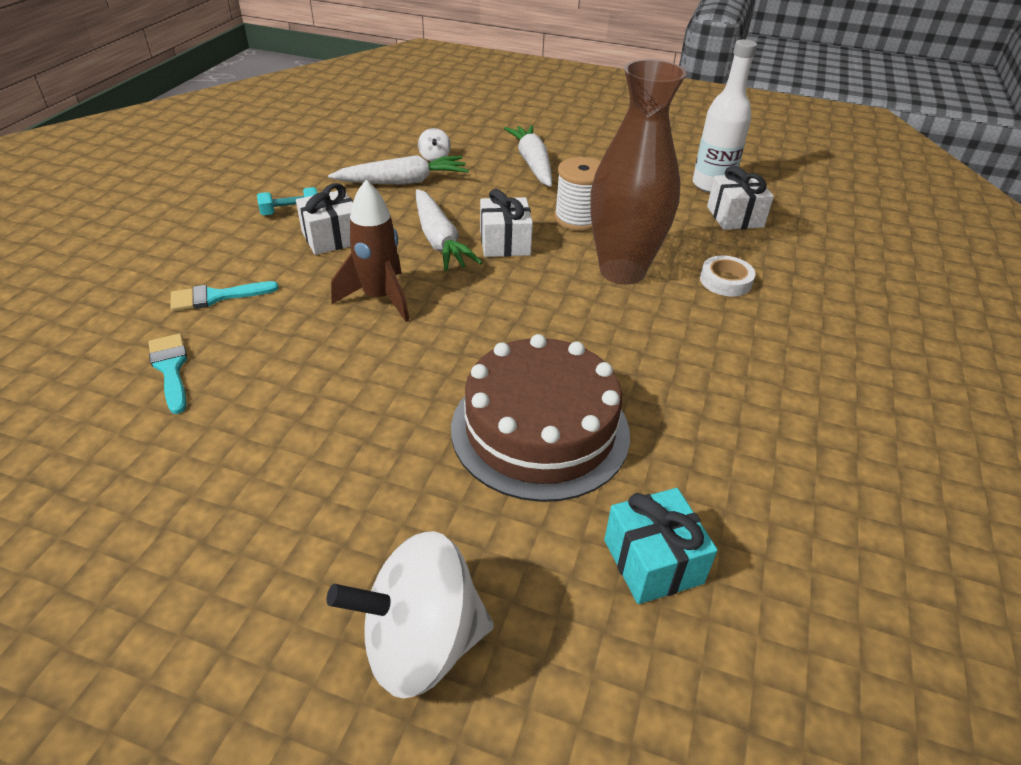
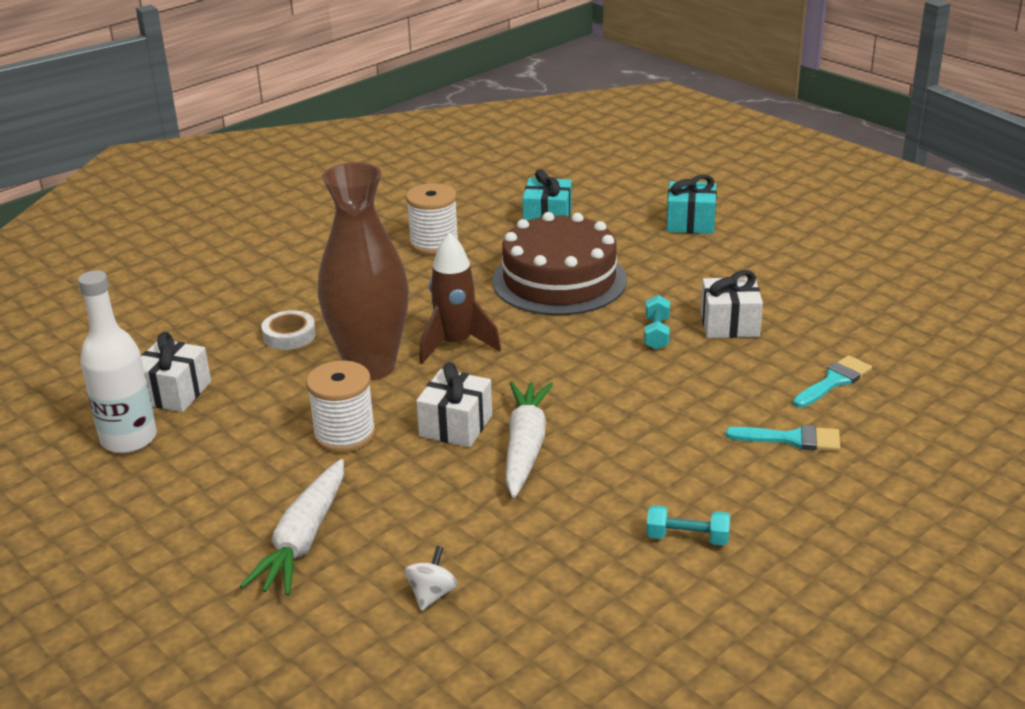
camera: 150 degrees left, 10 degrees down
(171, 369) = (834, 381): turquoise brush -> turquoise brush turned 135 degrees counterclockwise
(332, 238) = (647, 482): white gift -> white gift (729, 324)
(379, 298) = (626, 398): brown rocket -> brown rocket (456, 345)
(382, 379) = (656, 333): none -> turquoise dumbbell
(403, 182) = (511, 554): white carrot -> none
(421, 643) = (690, 223): white spinning top -> turquoise gift
(746, 448) = (434, 243): none -> white spool

